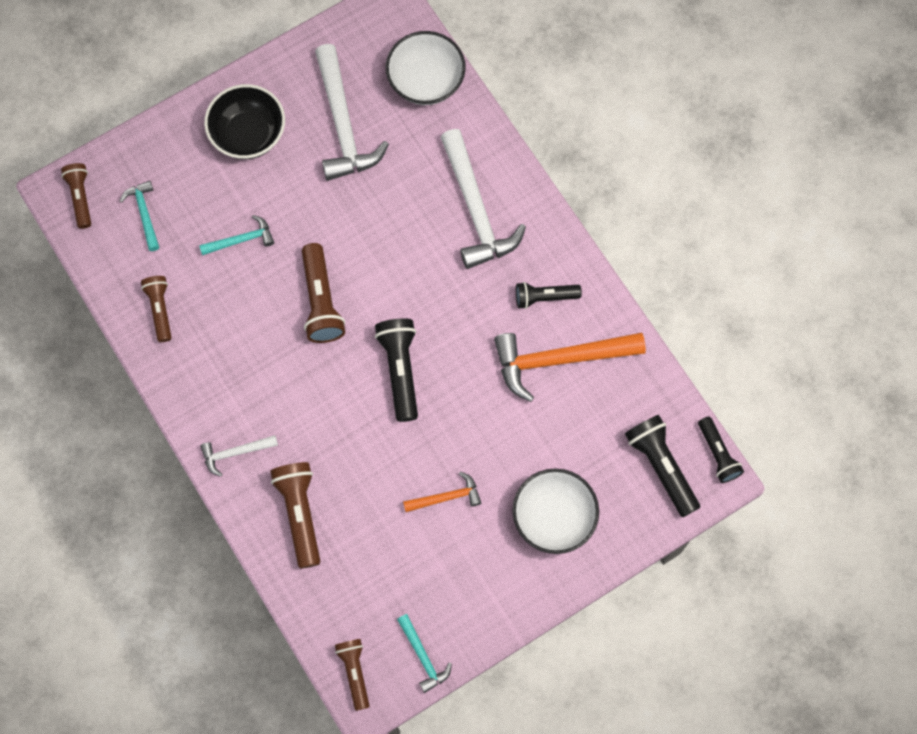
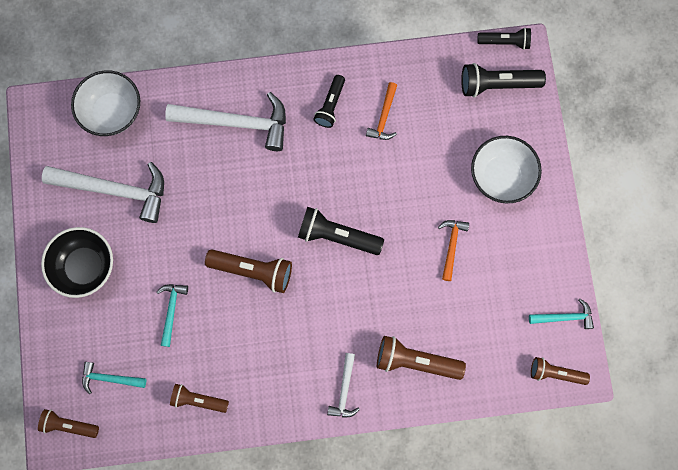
camera: 65 degrees left, 5 degrees up
(560, 360) = (384, 117): orange hammer -> orange hammer, size x0.50

